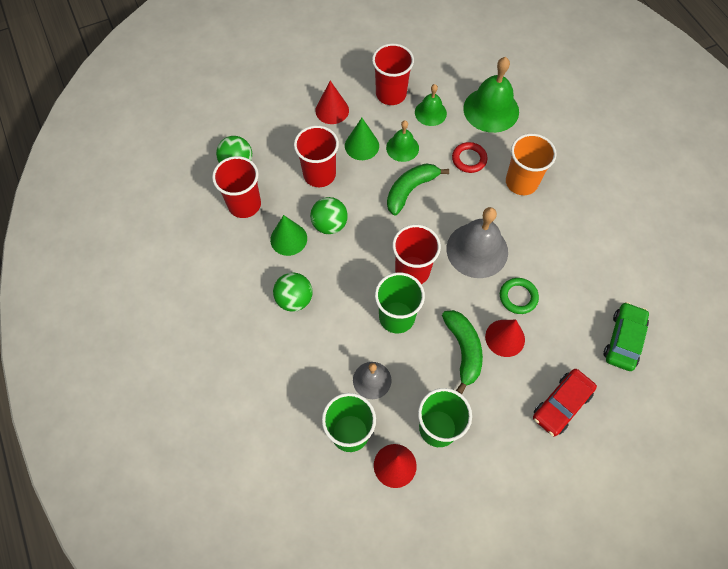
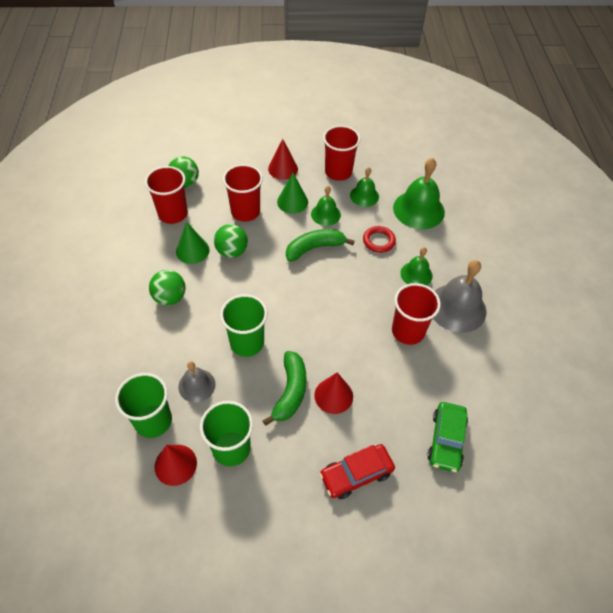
camera: 20 degrees right, 10 degrees down
(412, 271) = (281, 311): red cup -> red cup (408, 331)
(477, 250) = (347, 314): grey bell -> grey bell (457, 307)
(518, 297) = (364, 366): green ring -> none
(521, 182) = (416, 274): orange cup -> green bell
(623, 340) = (446, 440): green car -> green car turned 150 degrees clockwise

